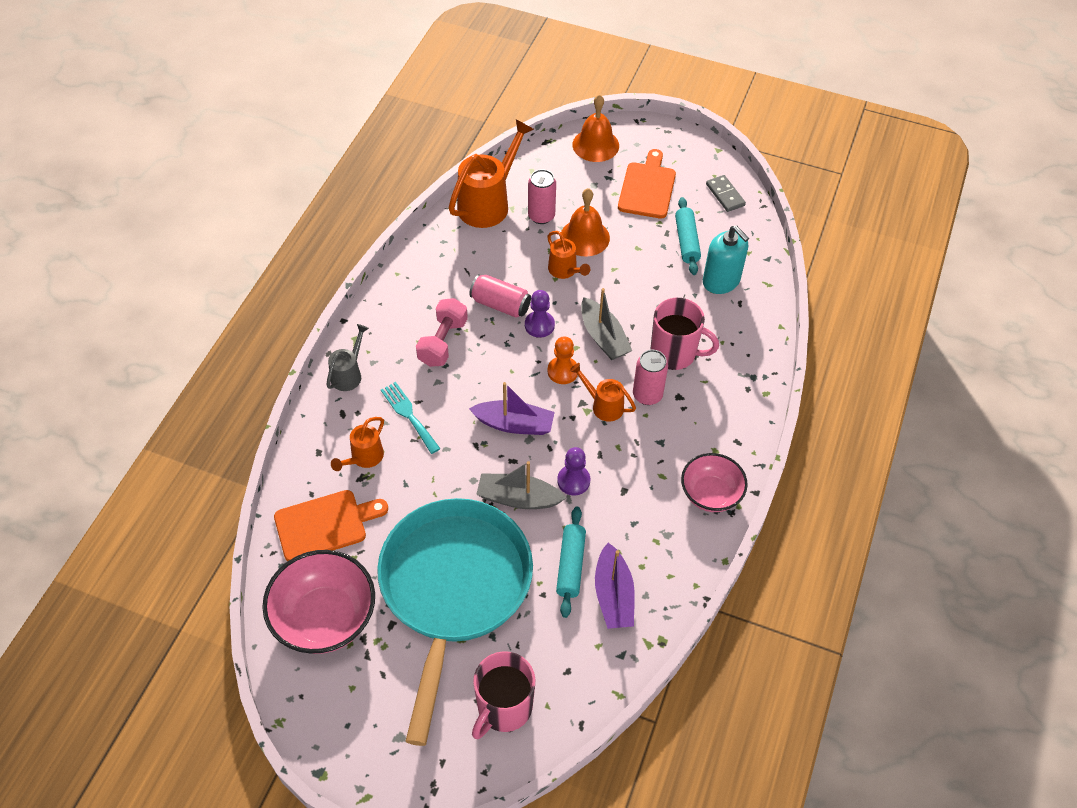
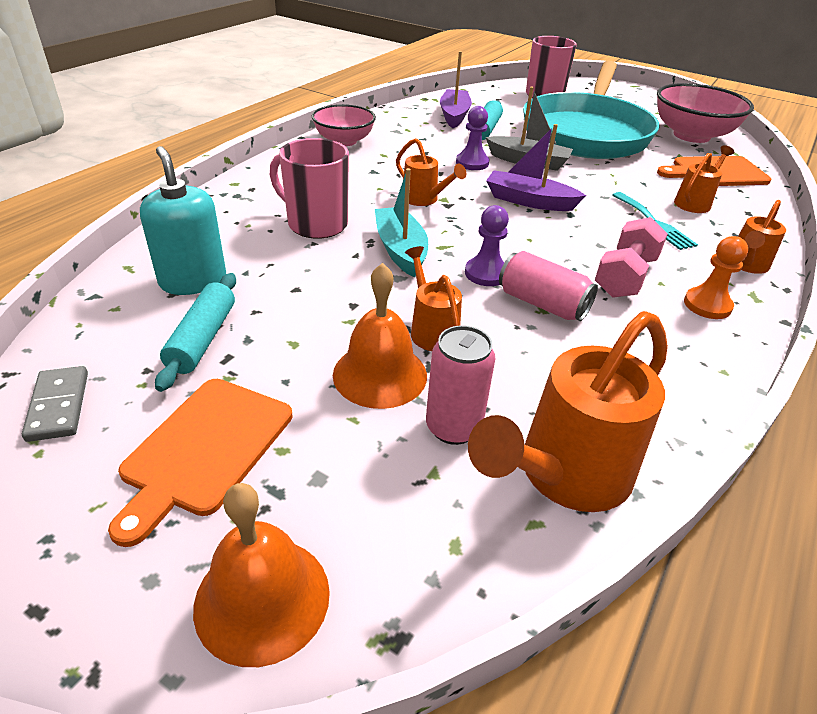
camera: 170 degrees left, 15 degrees down
(348, 374) = (746, 265): grey watering can -> orange watering can
(562, 371) = (464, 229): orange pawn -> orange pawn (707, 305)
(603, 337) = (401, 250): grey boat -> turquoise boat
(647, 395) = (369, 199): pink can -> none

